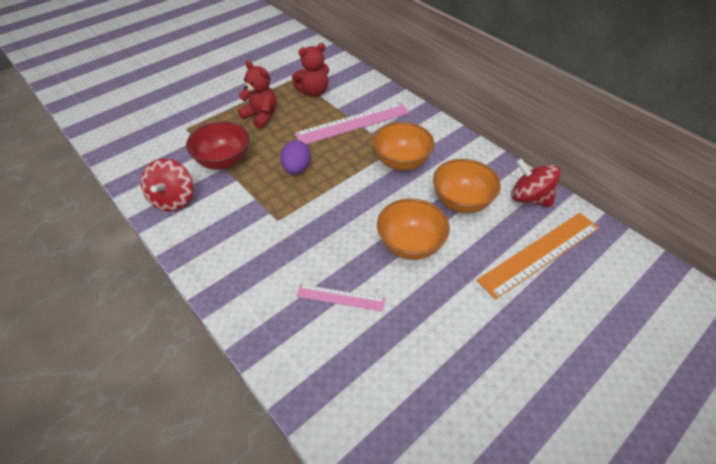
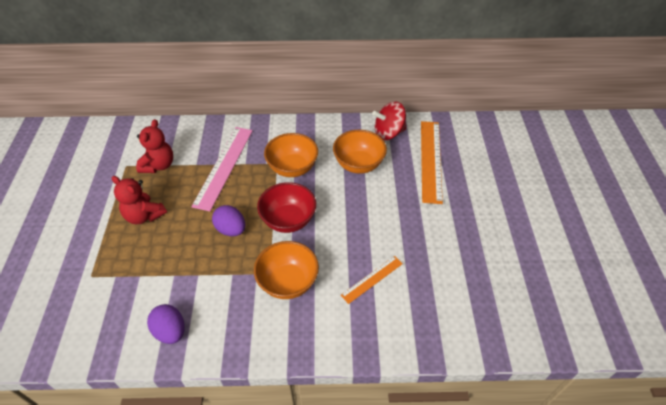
camera: 50 degrees left, 0 degrees up
(174, 199) = (170, 331): red spinning top -> purple egg
(223, 161) = (166, 271): red bowl -> red bowl (288, 220)
(261, 116) = (144, 215): red teddy bear -> red teddy bear turned 135 degrees counterclockwise
(340, 297) = (372, 279): pink ruler -> orange ruler
(410, 244) = (366, 214): orange bowl -> orange bowl (288, 282)

